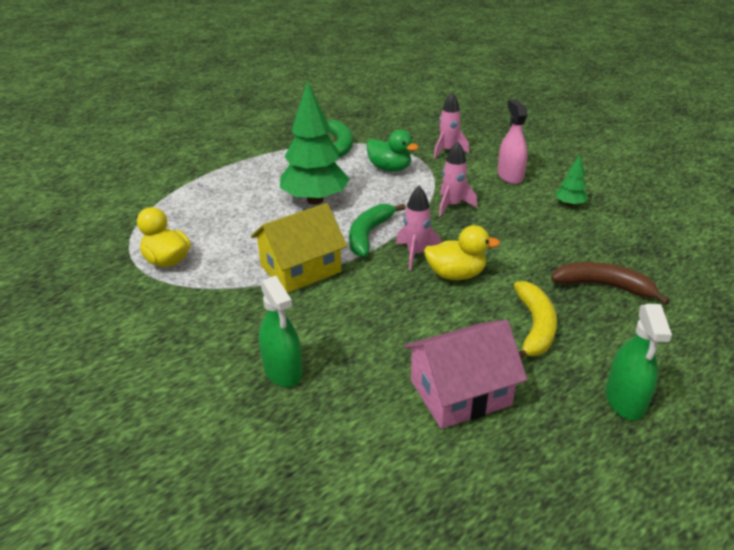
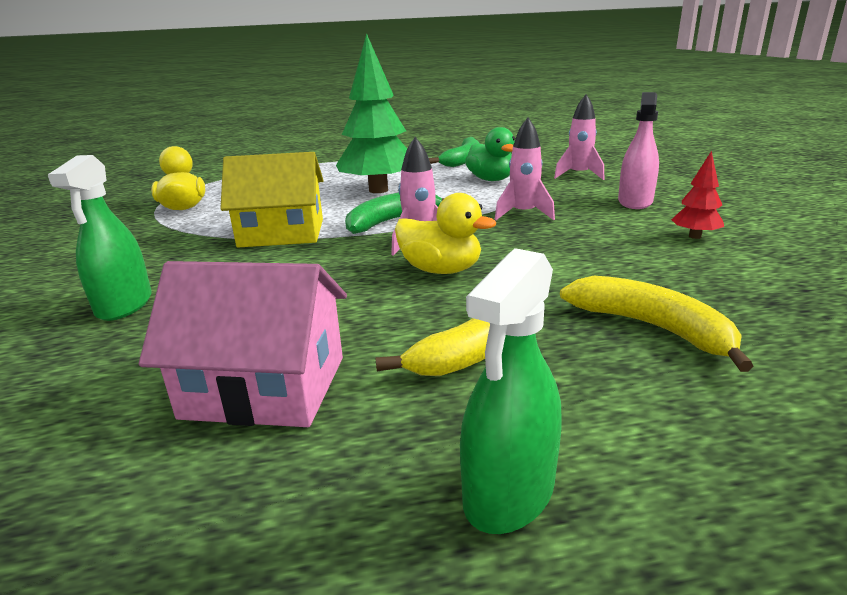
camera: 30 degrees right, 10 degrees down
(569, 204) = (695, 236): green tree -> red tree
(604, 286) = (652, 328): brown banana -> yellow banana

